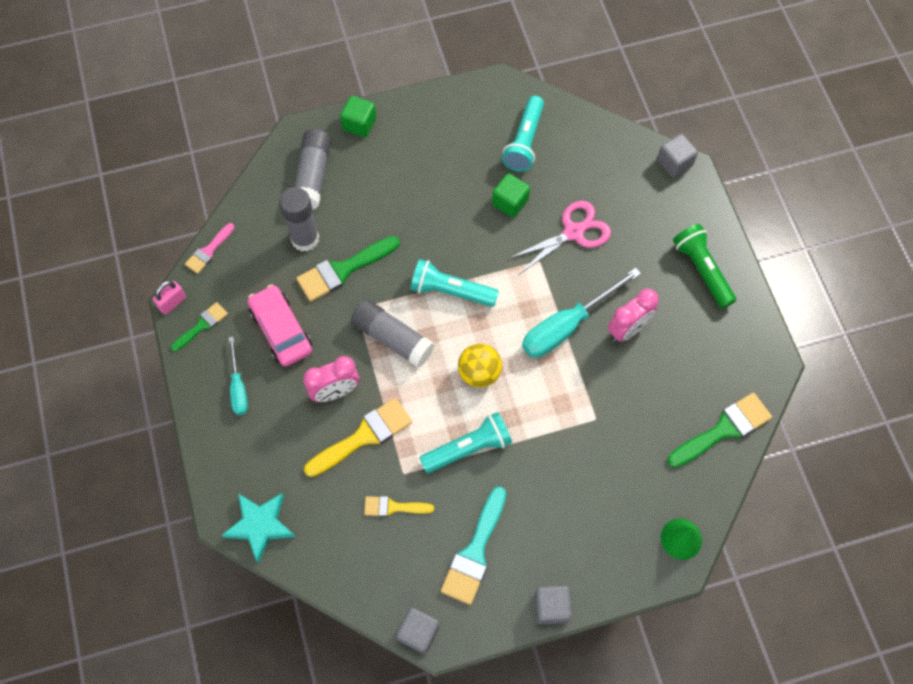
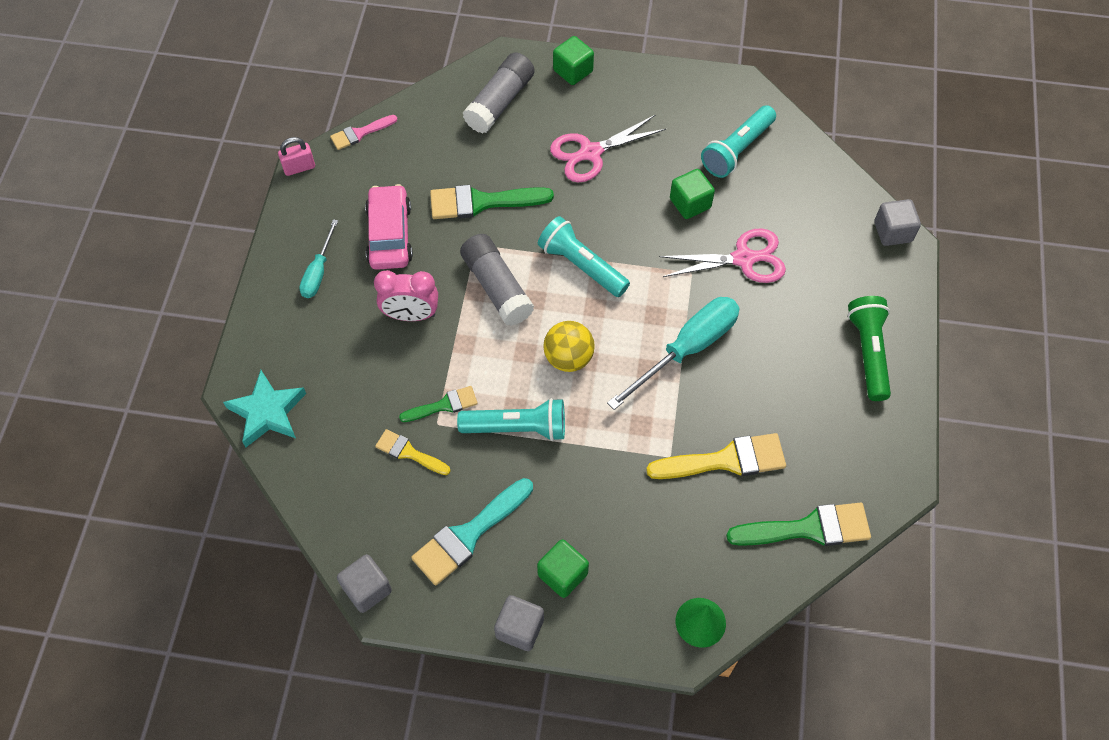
camera: 25 degrees right, 5 degrees down
(202, 325) = (315, 200): green brush -> green brush (443, 405)
(305, 239) = (460, 158): grey glue stick -> none
(363, 436) = (416, 370): yellow brush -> yellow brush (725, 460)
(410, 191) = (590, 153): none -> pink scissors
(562, 550) = (562, 574): none -> green cube
(567, 326) = (687, 349): turquoise screwdriver -> turquoise screwdriver turned 150 degrees clockwise
(628, 329) = (753, 380): pink clock -> none

